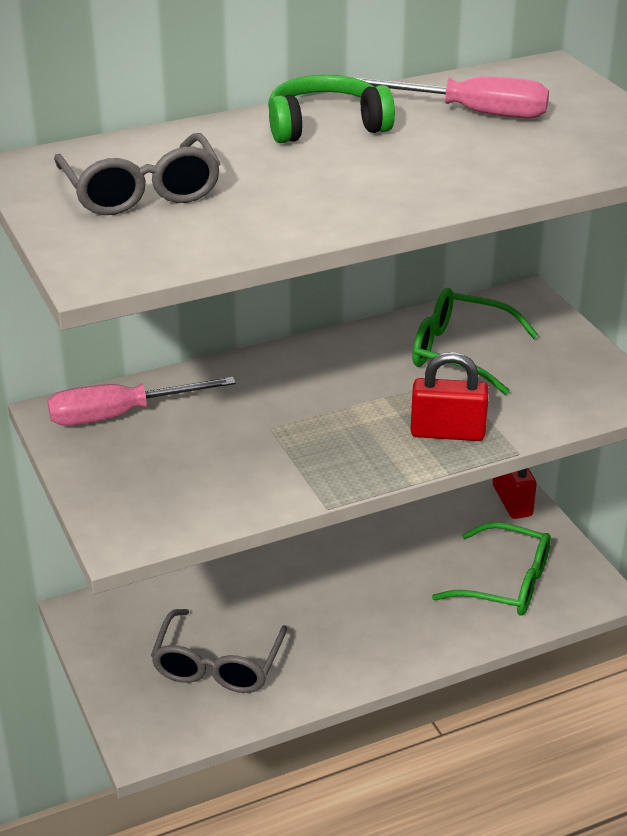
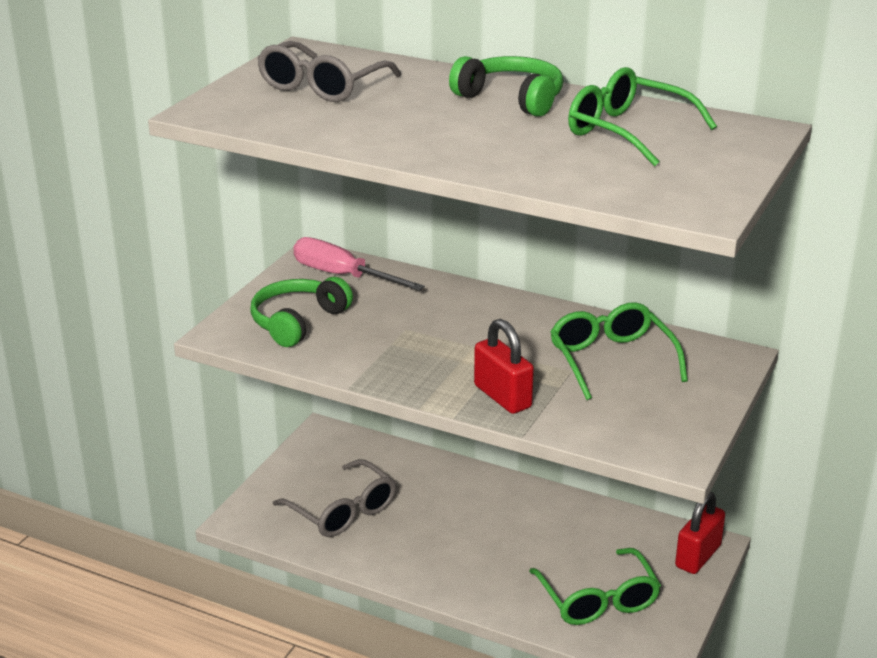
camera: 50 degrees right, 5 degrees down
(167, 481) = (298, 322): none -> green headphones
(217, 665) = (343, 511): grey glasses -> grey glasses turned 105 degrees counterclockwise
(473, 113) = (627, 131): pink screwdriver -> green glasses

